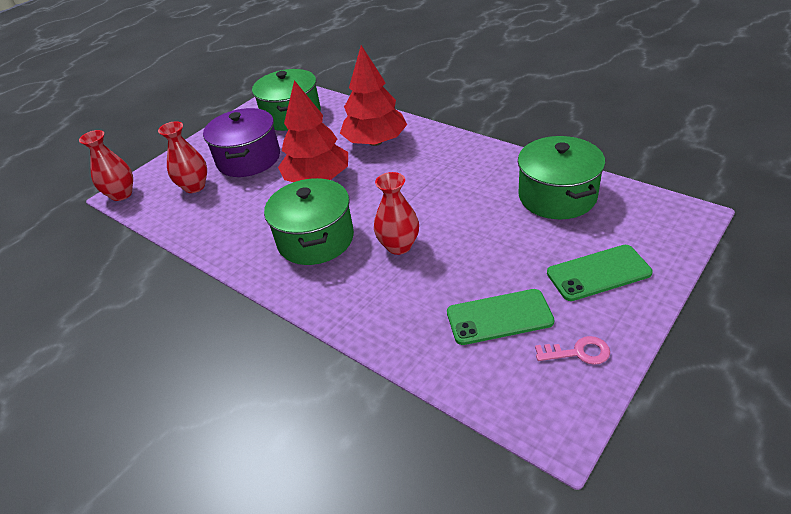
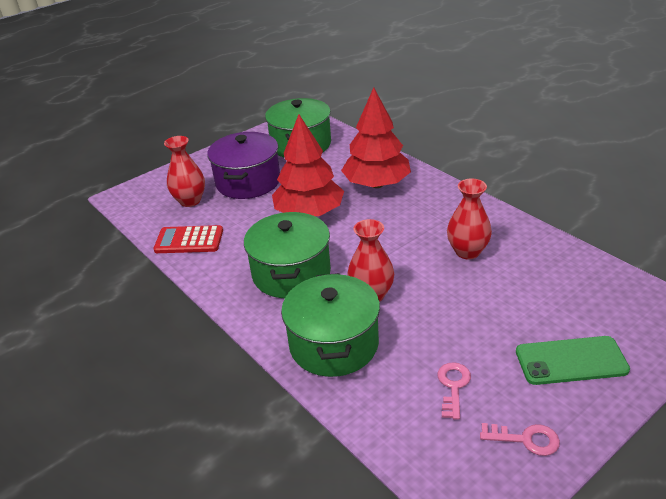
camera: 10 degrees right, 5 degrees down
(121, 194) = (121, 197): red vase -> red vase (467, 252)
(204, 225) = (189, 240): none -> red calculator
(499, 317) = (453, 386): green phone -> pink key
(557, 196) = (549, 272): green pot -> green pot (334, 344)

